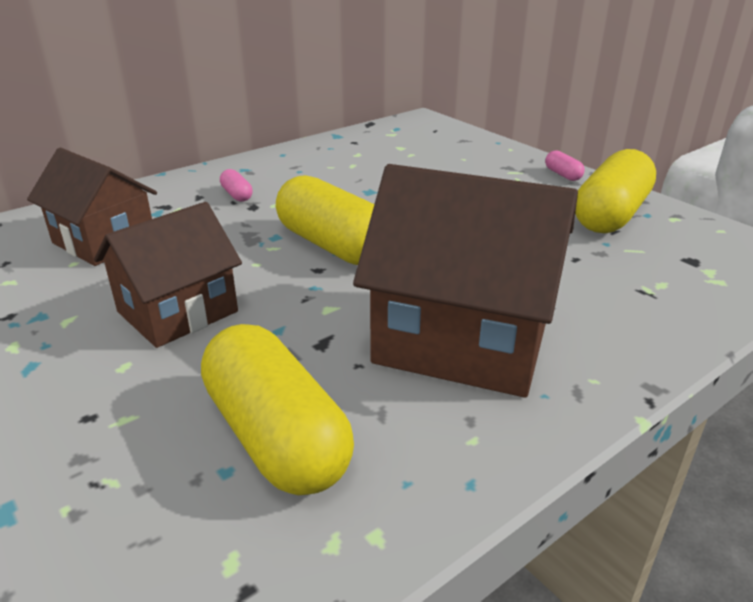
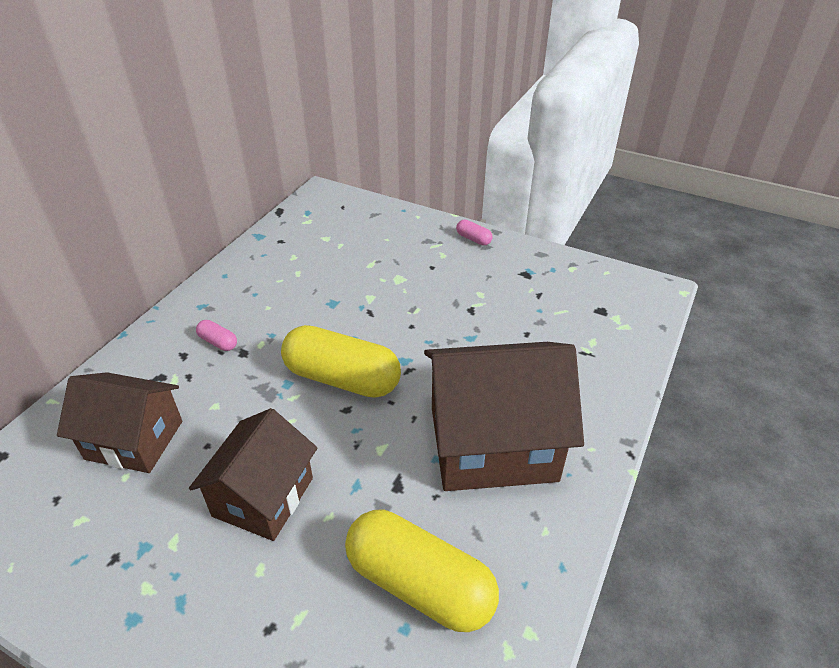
camera: 25 degrees left, 10 degrees up
(610, 215) = (528, 277): yellow capsule -> none

